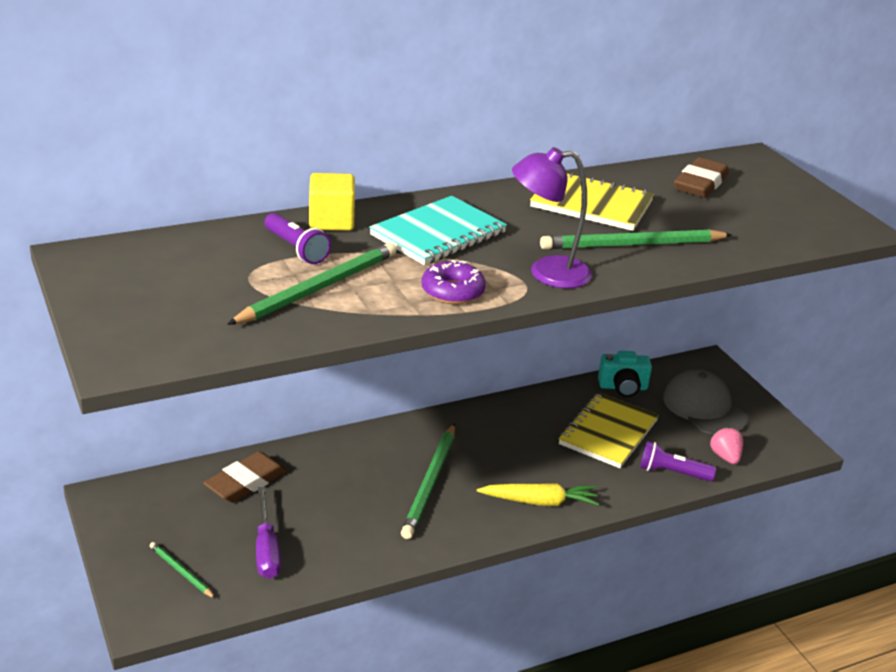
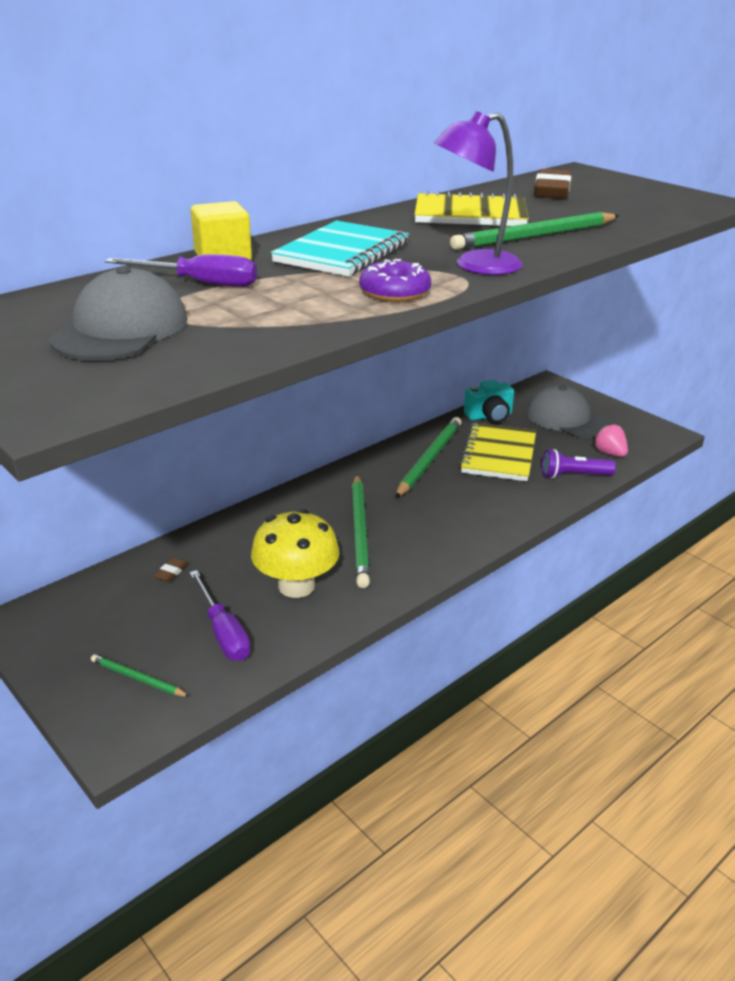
camera: 15 degrees left, 0 degrees up
(208, 289) = (121, 329): none -> grey cap
(246, 482) = (171, 572): brown eraser -> brown eraser, size x0.42
(296, 249) = (200, 283): purple flashlight -> purple screwdriver
(318, 288) = (248, 310): green pencil -> green pencil (429, 459)
(348, 522) = (296, 586): none -> yellow mushroom
(540, 502) = (472, 525): yellow carrot -> none

